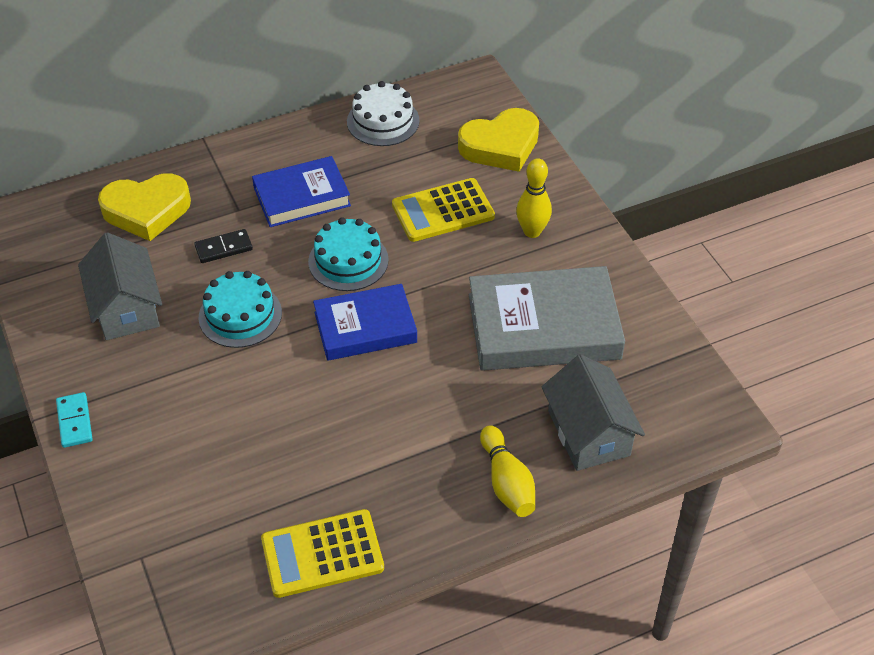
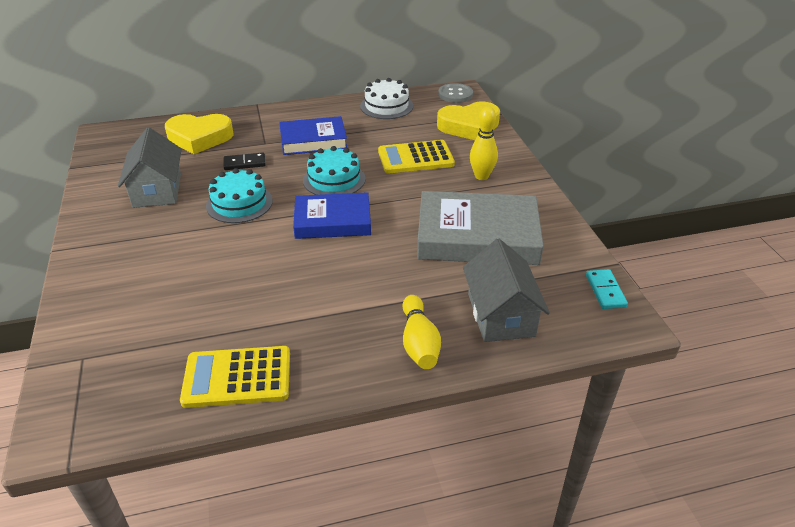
camera: 10 degrees right, 10 degrees down
(75, 421) = (82, 255): turquoise domino -> turquoise domino (605, 291)
(471, 88) = (455, 94): none -> grey button

